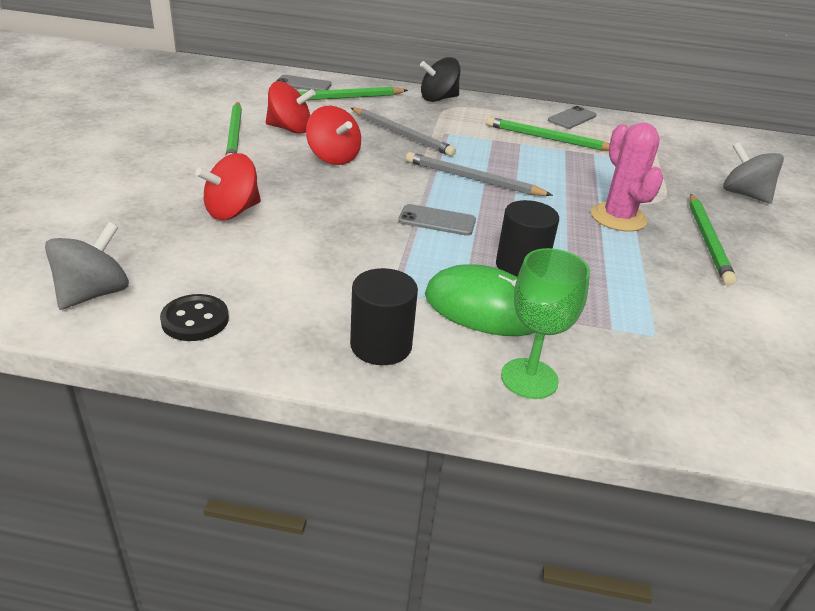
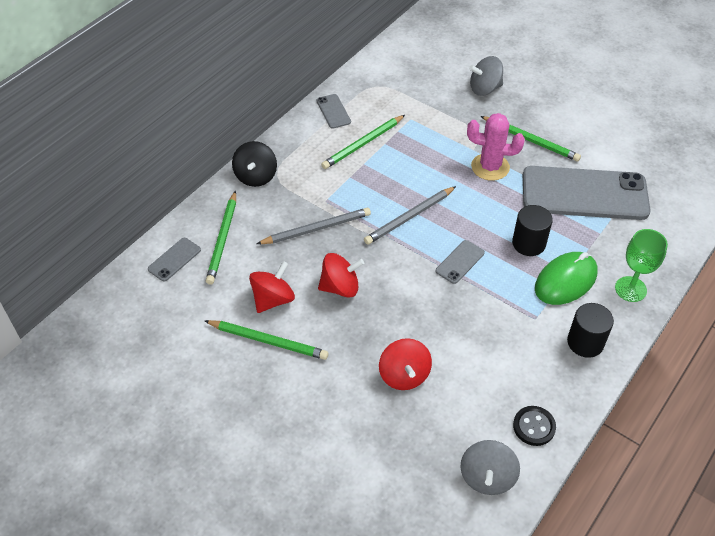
camera: 60 degrees left, 15 degrees up
(94, 294) = (487, 477): grey spinning top -> grey spinning top turned 135 degrees counterclockwise
(671, 301) = (584, 193): none -> grey phone

